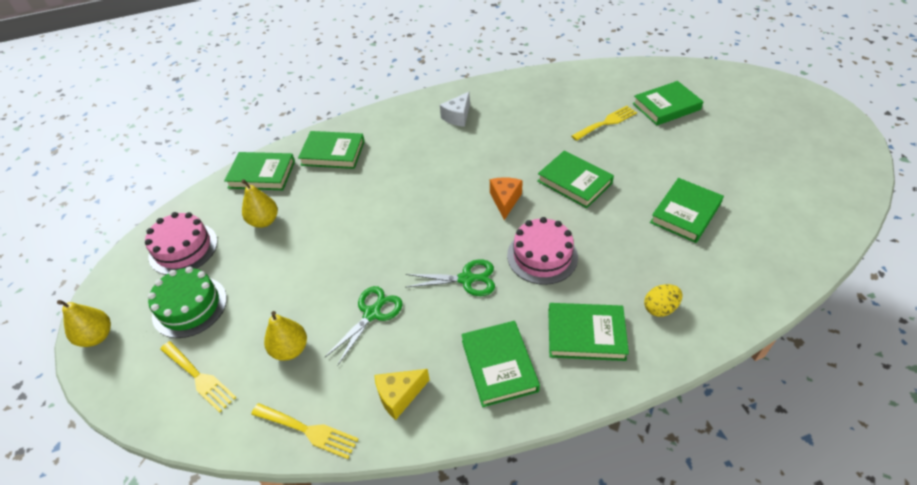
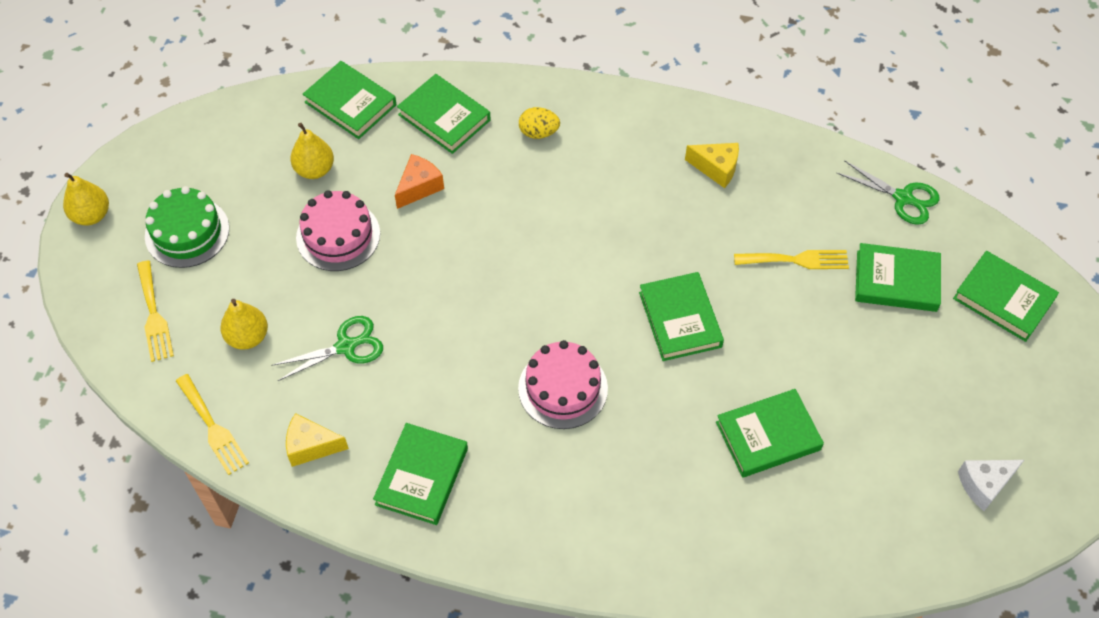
camera: 30 degrees right, 10 degrees up
(183, 248) = (218, 157): pink cake -> pink cake (338, 235)
(457, 117) = (624, 145): white cheese -> white cheese (984, 485)
(467, 279) = (465, 366): green scissors -> green scissors (904, 198)
(505, 201) = (581, 296): orange cheese -> orange cheese (419, 187)
(520, 103) = (716, 168): none -> yellow cheese
(586, 334) = (530, 500): green book -> green book (1003, 299)
(660, 308) = (630, 522): yellow egg -> yellow egg (538, 132)

